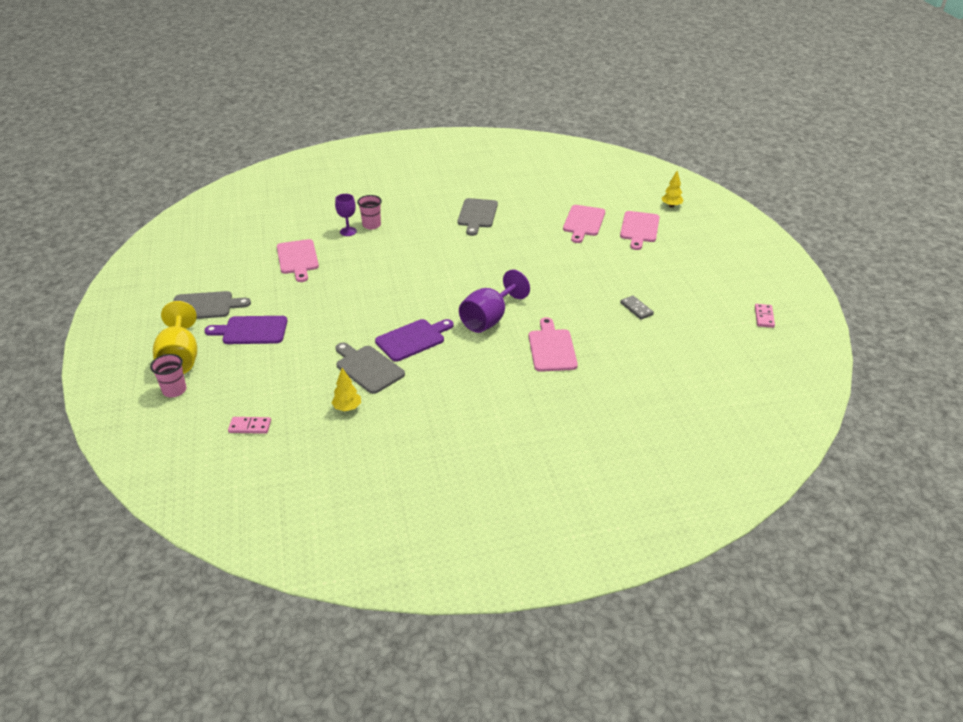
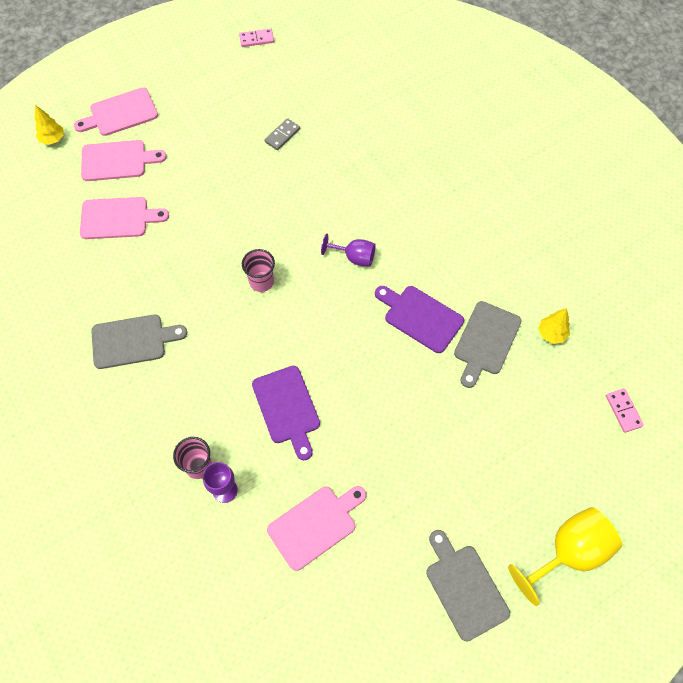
camera: 110 degrees left, 25 degrees up
(174, 390) = (618, 523): pink cup -> pink cup (261, 282)
(251, 330) = (483, 498): purple cutting board -> purple cutting board (287, 408)
(489, 319) = (354, 257): purple goblet -> purple goblet, size x0.58
(552, 348) = (378, 190): pink cutting board -> pink cutting board (120, 113)

